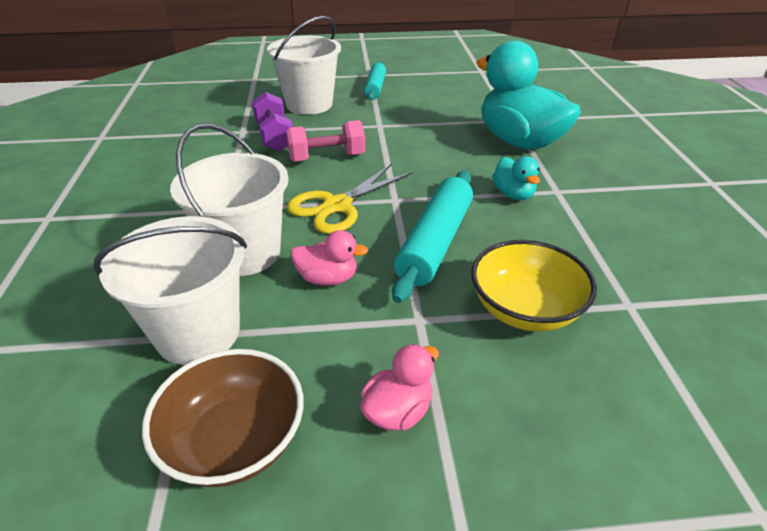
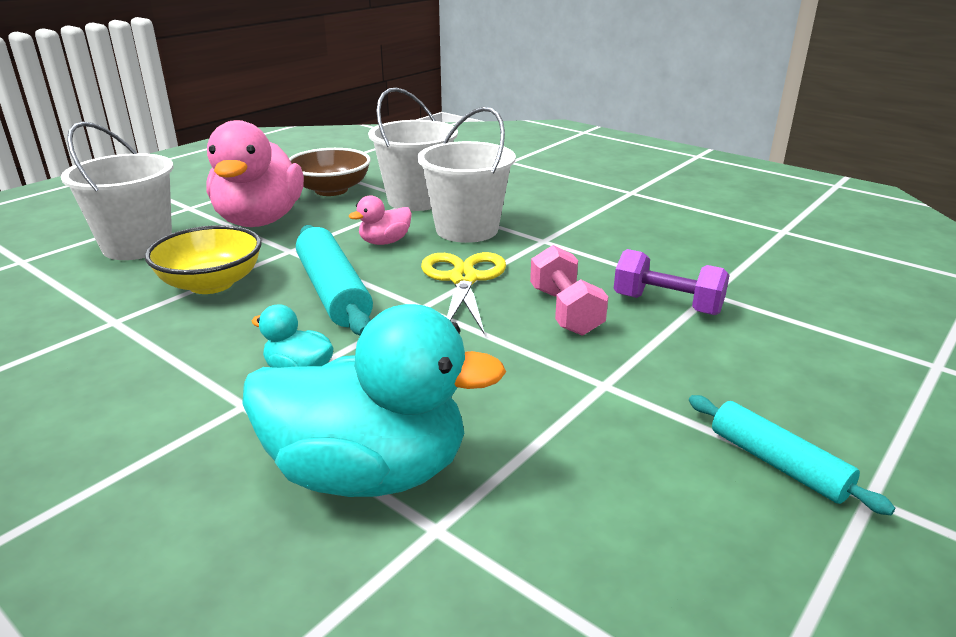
camera: 135 degrees right, 10 degrees down
(309, 104) = (757, 365): white bucket -> white bucket (137, 246)
(327, 157) = (565, 311): pink dumbbell -> pink dumbbell turned 45 degrees counterclockwise
(398, 411) = (260, 220): pink duck -> pink duck, size x2.21

